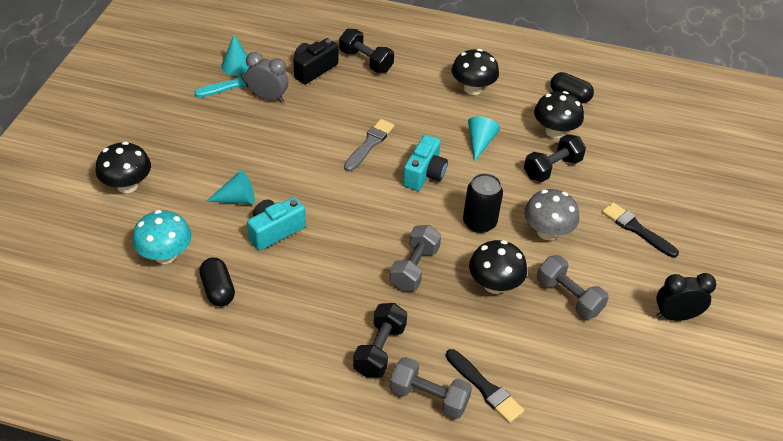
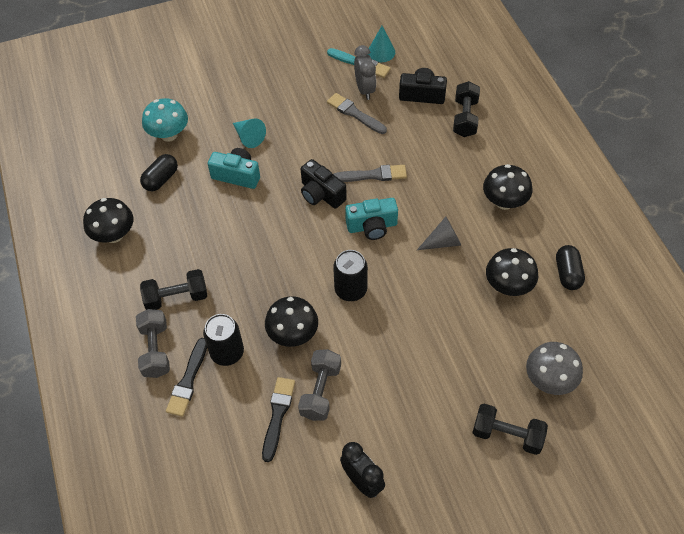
camera: 60 degrees right, 10 degrees up
(127, 185) = (212, 77): black mushroom -> black mushroom (114, 235)
(288, 118) = (354, 113): none -> grey brush
(357, 186) = (321, 194): none -> black camera
(414, 268) = (268, 275): grey dumbbell -> none
(477, 342) = (227, 353): none -> black can
(480, 142) = (443, 242): turquoise cone -> grey cone
(547, 232) = (380, 341): grey mushroom -> grey mushroom (549, 380)
(552, 168) = (459, 307): black dumbbell -> black dumbbell (507, 435)
(636, 229) = (441, 405): black brush -> black brush (277, 415)

